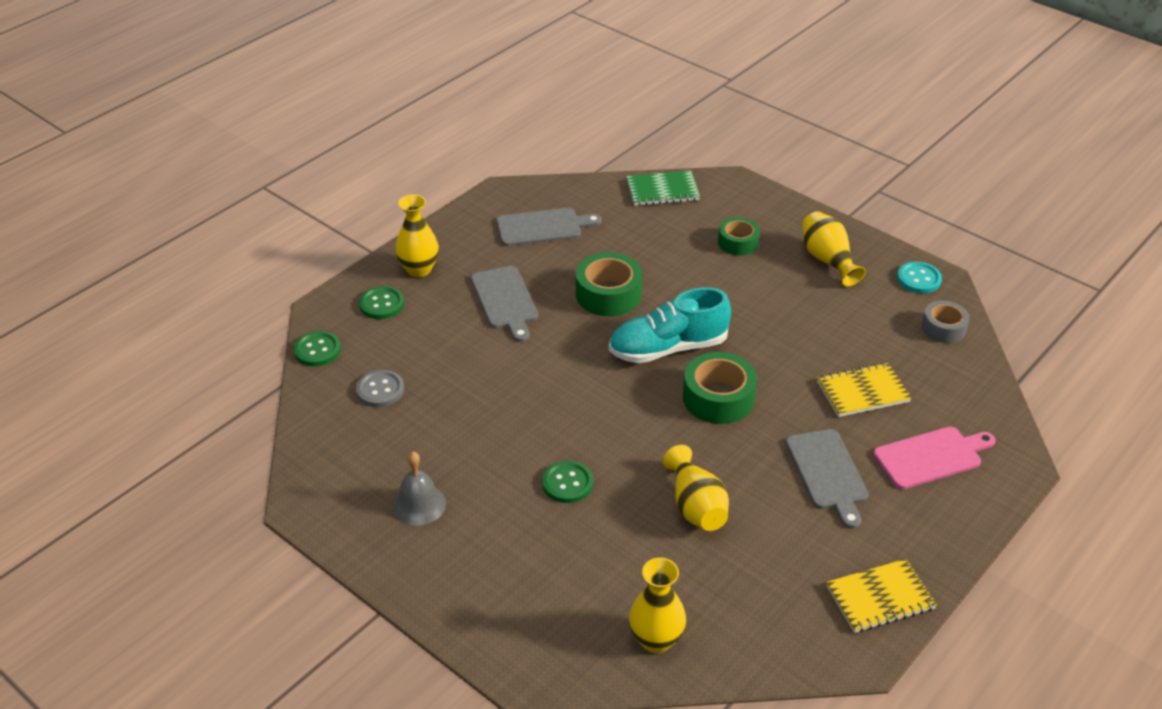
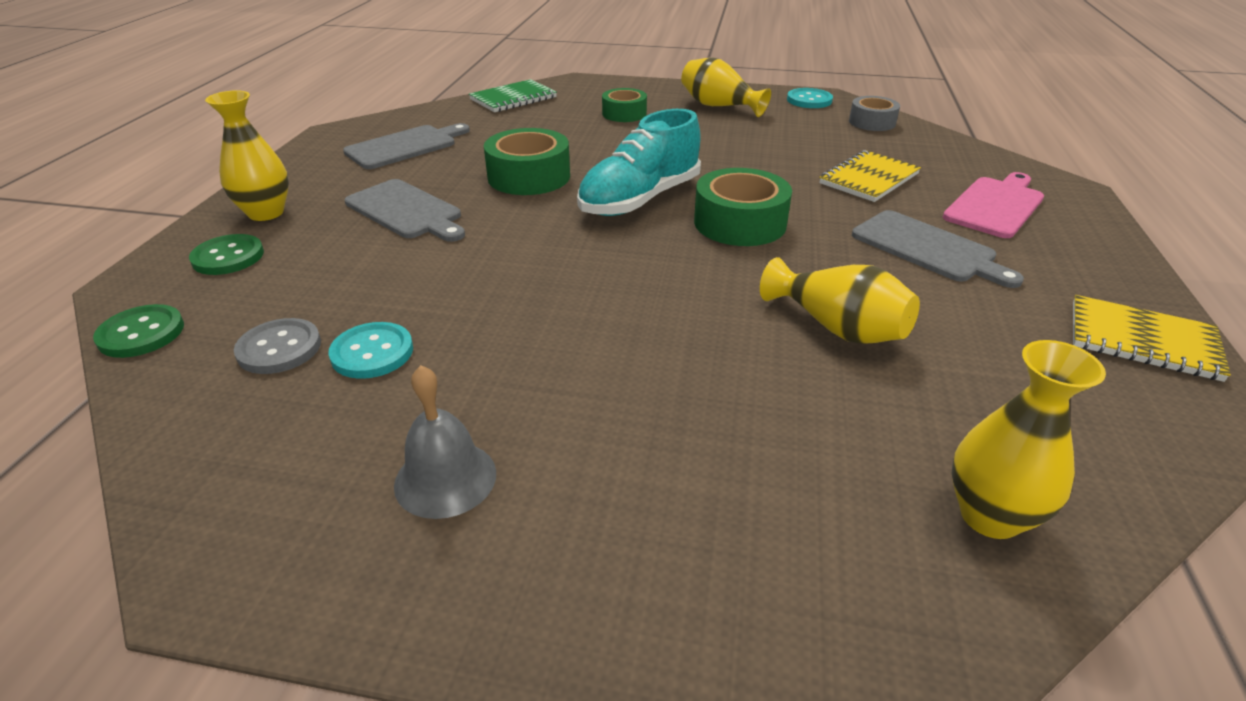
camera: 30 degrees left, 5 degrees down
(425, 413) = (372, 352): none -> turquoise button
(567, 483) = (653, 362): green button -> none
(880, 598) = (1142, 340): yellow notebook -> yellow notebook turned 75 degrees clockwise

